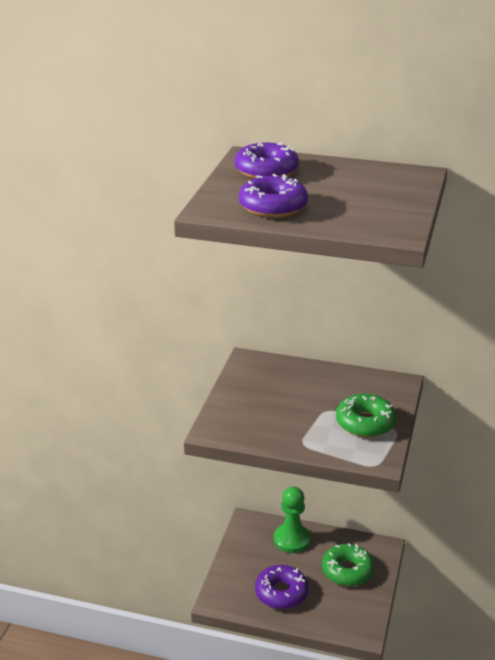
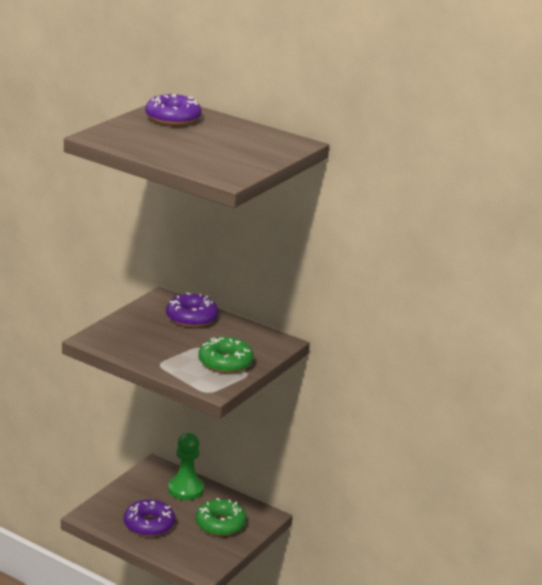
camera: 15 degrees right, 5 degrees down
(273, 207) = (149, 143): purple donut -> purple donut (191, 318)

